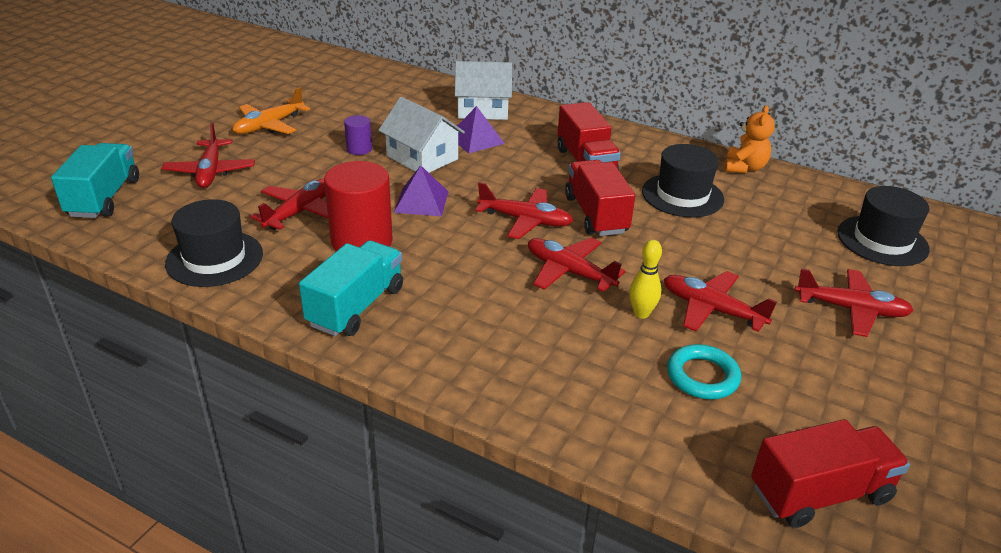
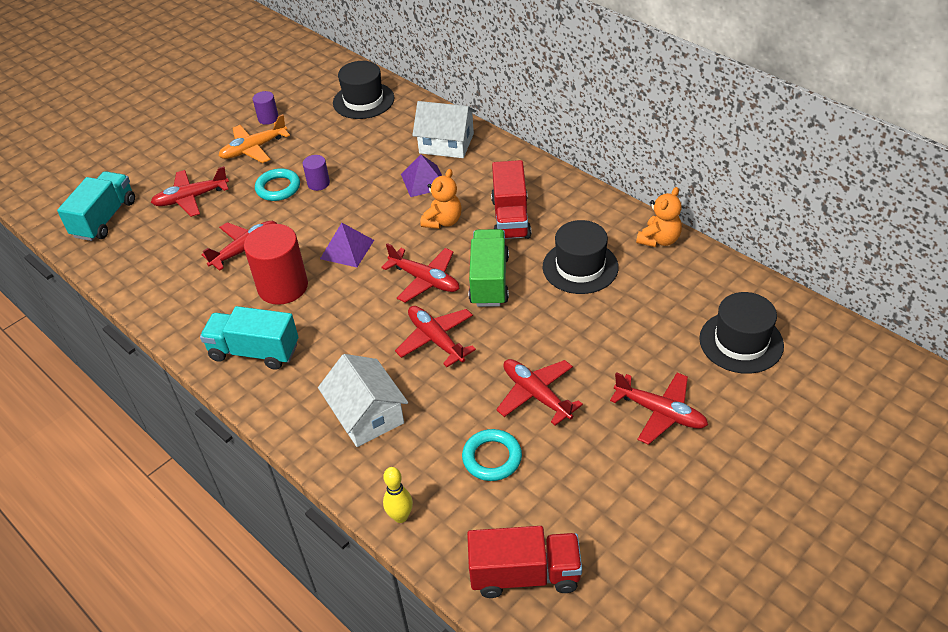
camera: 20 degrees right, 10 degrees up
(210, 172) = (191, 198): red plane -> red plane turned 60 degrees clockwise
(214, 258) = (167, 290): black hat -> black hat (363, 100)
(274, 100) = (268, 118): none -> purple cylinder
(313, 156) = (278, 188): none -> turquoise ring
(356, 306) = (254, 351): turquoise truck -> turquoise truck turned 120 degrees counterclockwise
(422, 157) = (368, 198): white house -> white house (367, 415)
(516, 170) = (443, 221): none -> orange teddy bear
(596, 215) = (489, 281): red truck -> green truck
(641, 313) = (474, 390): yellow bowling pin -> yellow bowling pin (400, 516)

